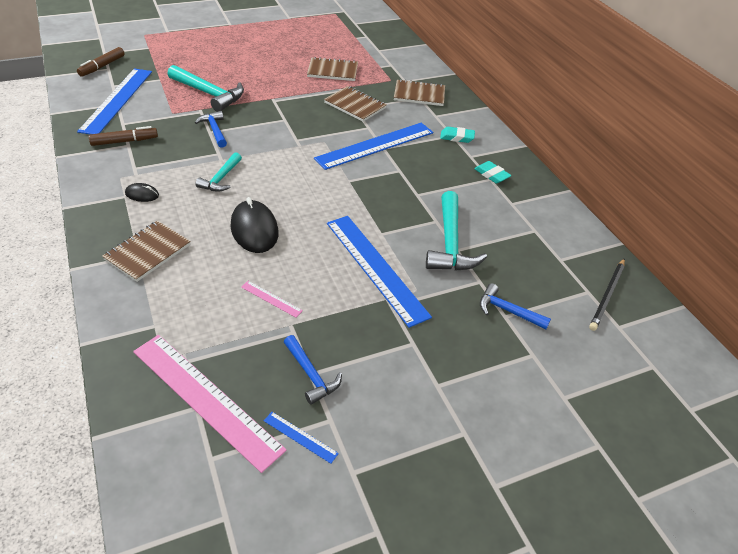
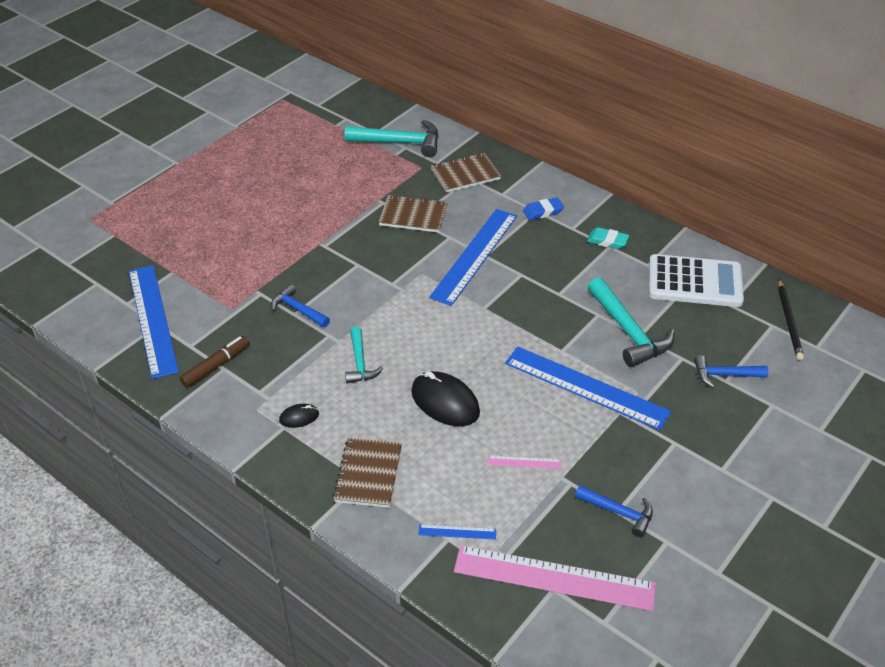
camera: 25 degrees left, 0 degrees up
(102, 66) = (87, 283): brown marker -> none
(209, 94) = (247, 267): turquoise hammer -> turquoise hammer (400, 142)
(300, 437) = (656, 567): blue ruler -> blue ruler (457, 532)
(332, 71) = (351, 181): brown notebook -> none
(457, 137) = (543, 211): turquoise eraser -> blue eraser
(542, 231) = (694, 282): none -> white calculator

